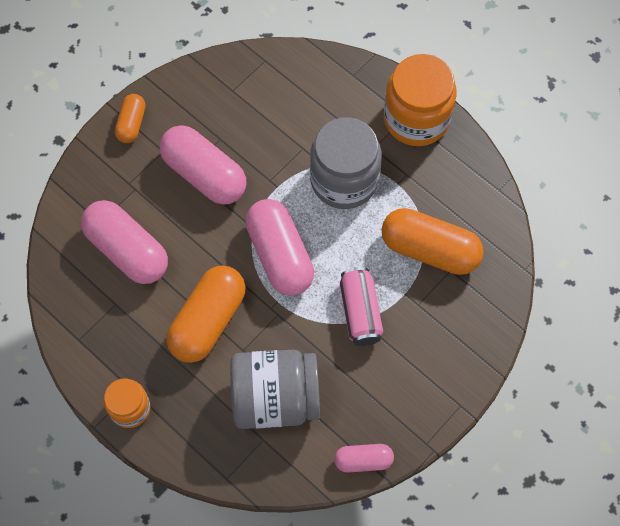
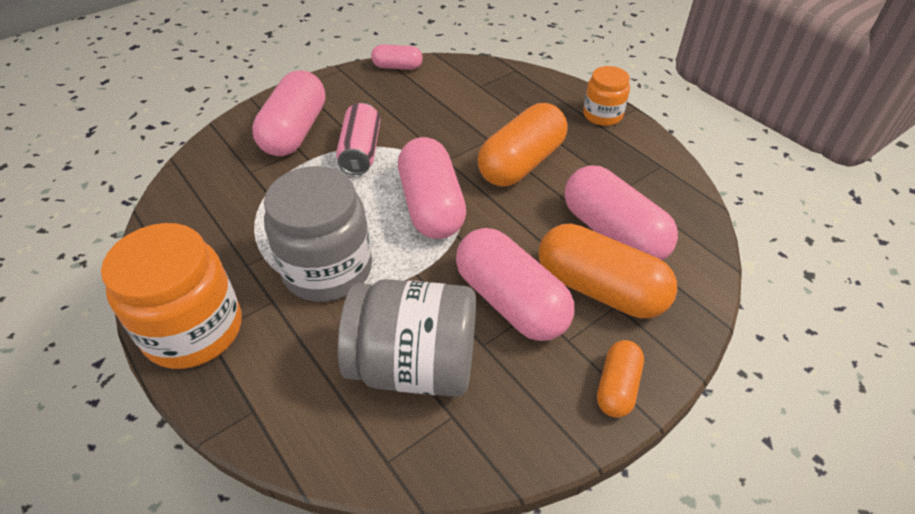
camera: 170 degrees left, 20 degrees down
(275, 398) = (463, 106): grey jar -> grey jar (414, 365)
(430, 249) = (261, 190): orange capsule -> orange capsule (599, 289)
(433, 329) = (295, 131): none -> pink capsule

